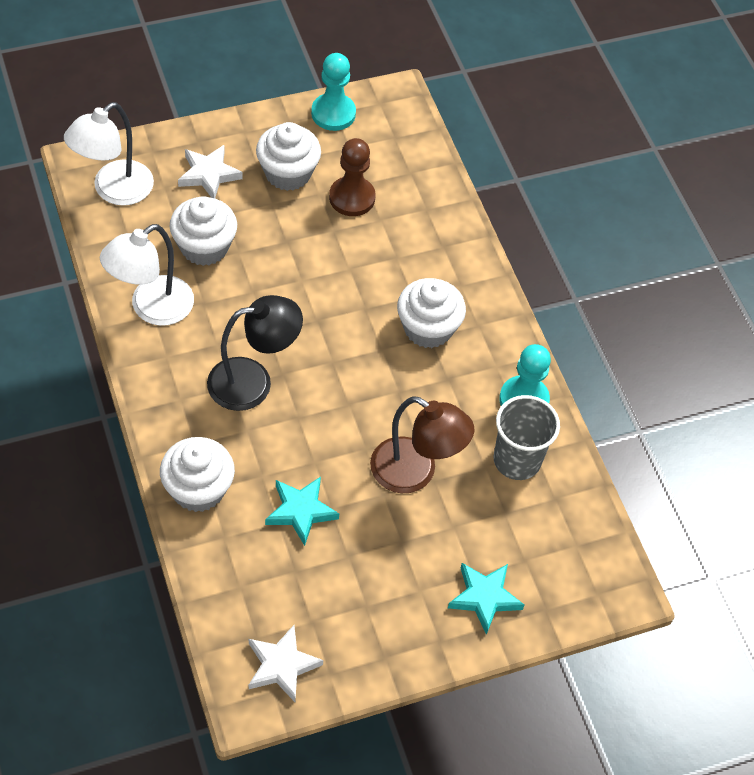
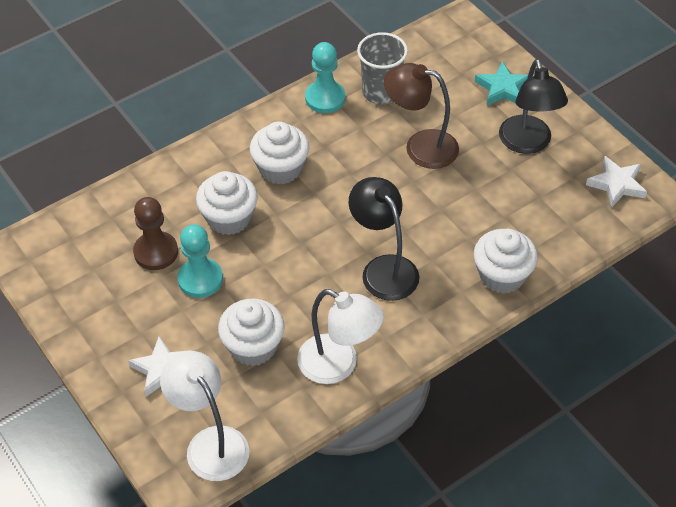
camera: 100 degrees left, 5 degrees down
(114, 190) = (210, 443): white lamp -> white lamp turned 150 degrees counterclockwise
(288, 173) = (141, 307): white cupcake -> white cupcake (229, 218)
(301, 511) = (488, 206): turquoise star -> none
(333, 113) = (53, 292): turquoise pawn -> turquoise pawn (200, 279)
(382, 590) = (527, 143): none -> black lamp
(415, 473) = (420, 147): brown lamp -> brown lamp turned 90 degrees counterclockwise

